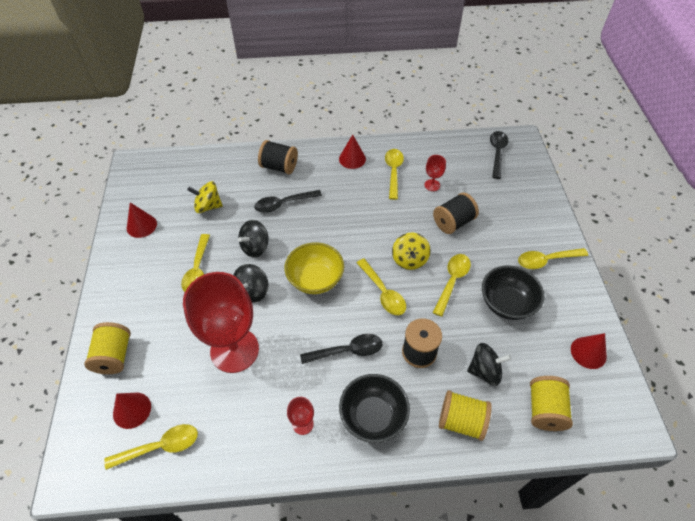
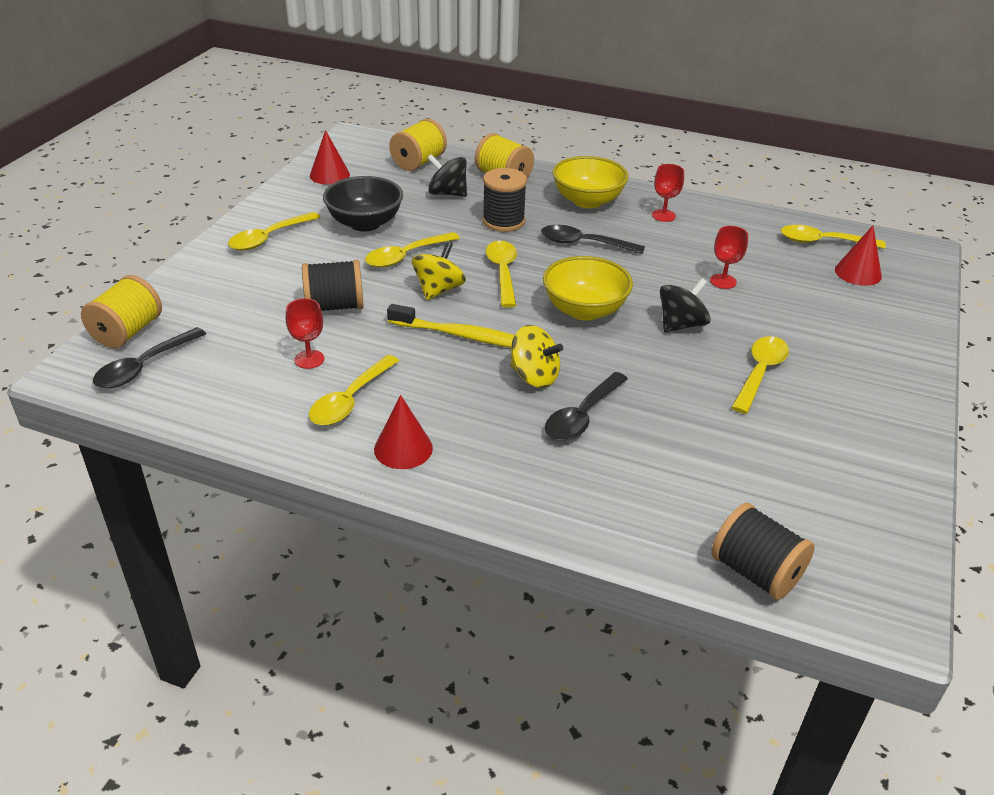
camera: 155 degrees left, 15 degrees down
(114, 356) = (887, 320): yellow spool -> yellow spool (127, 332)
(141, 226) = (860, 468): red cone -> none
(208, 206) = (725, 459): yellow spinning top -> yellow spinning top (534, 376)
(234, 350) = (723, 281): red goblet -> red goblet, size x0.41
(255, 247) = (657, 372): black spinning top -> none
(279, 167) = (556, 484): black spool -> black spool (755, 572)
(283, 204) = (582, 416): black spoon -> black spoon turned 120 degrees clockwise
(371, 230) = (463, 336): none -> yellow toothbrush
(373, 416) = (587, 201): black bowl -> yellow bowl
(546, 260) = (268, 238): yellow spoon -> yellow spoon turned 120 degrees clockwise

